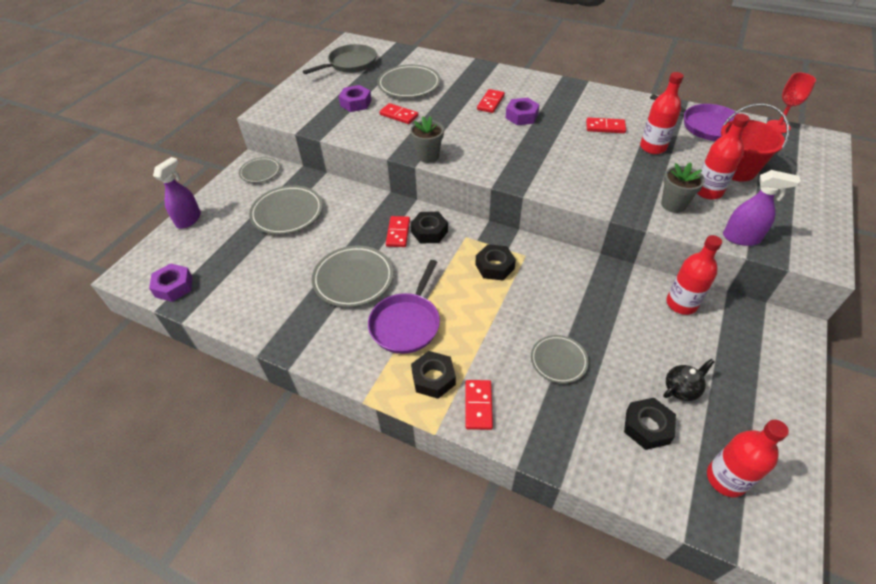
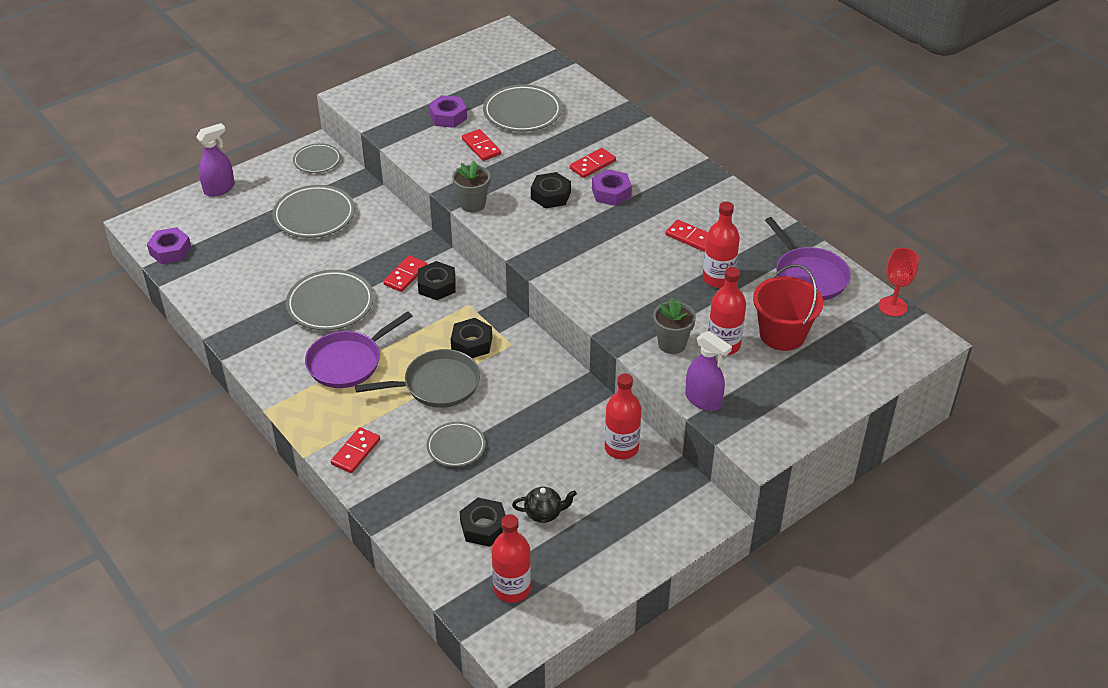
camera: 25 degrees right, 5 degrees down
(350, 64) = (480, 63): grey pan -> grey pan (437, 385)
(433, 378) = (335, 416): black nut -> black nut (551, 195)

